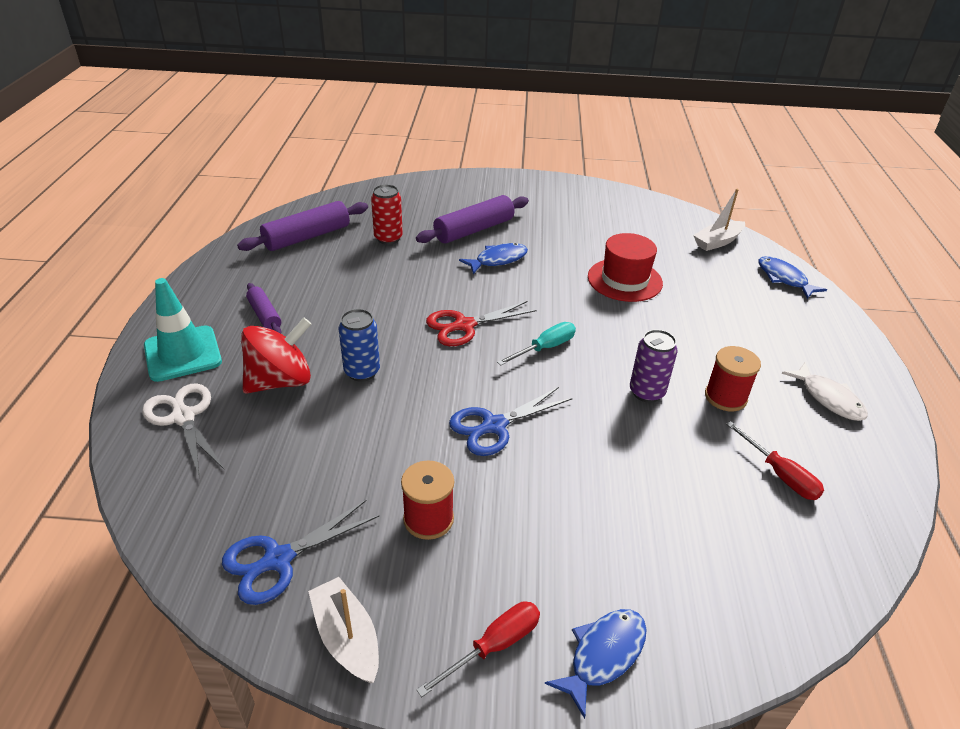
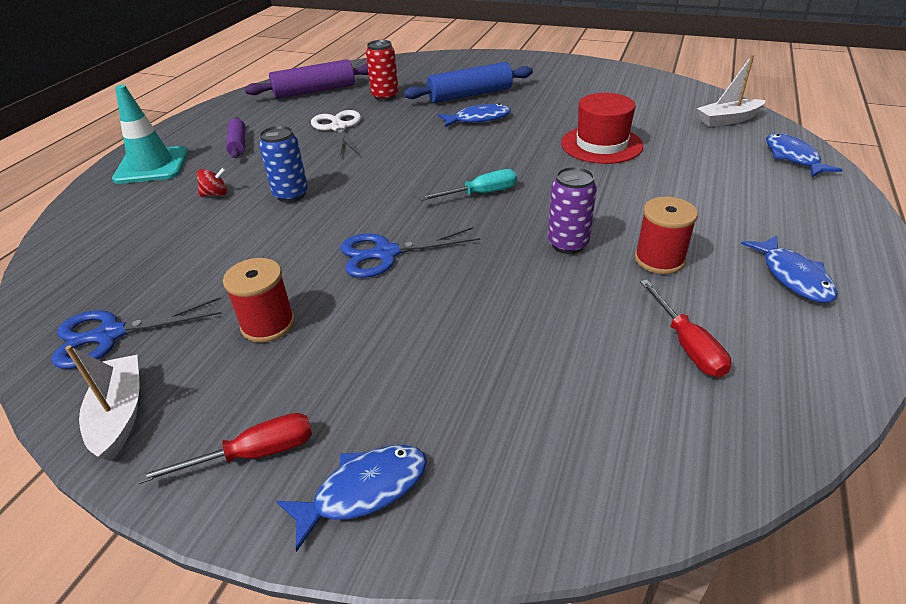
camera: 20 degrees right, 0 degrees up
(183, 417) = (117, 212): white scissors -> white scissors (338, 128)
(280, 381) = (215, 194): red spinning top -> red spinning top, size x0.43
(464, 326) = (411, 168): red scissors -> none
(474, 230) = (470, 95): purple rolling pin -> blue rolling pin
(828, 398) = (793, 276): white fish -> blue fish

